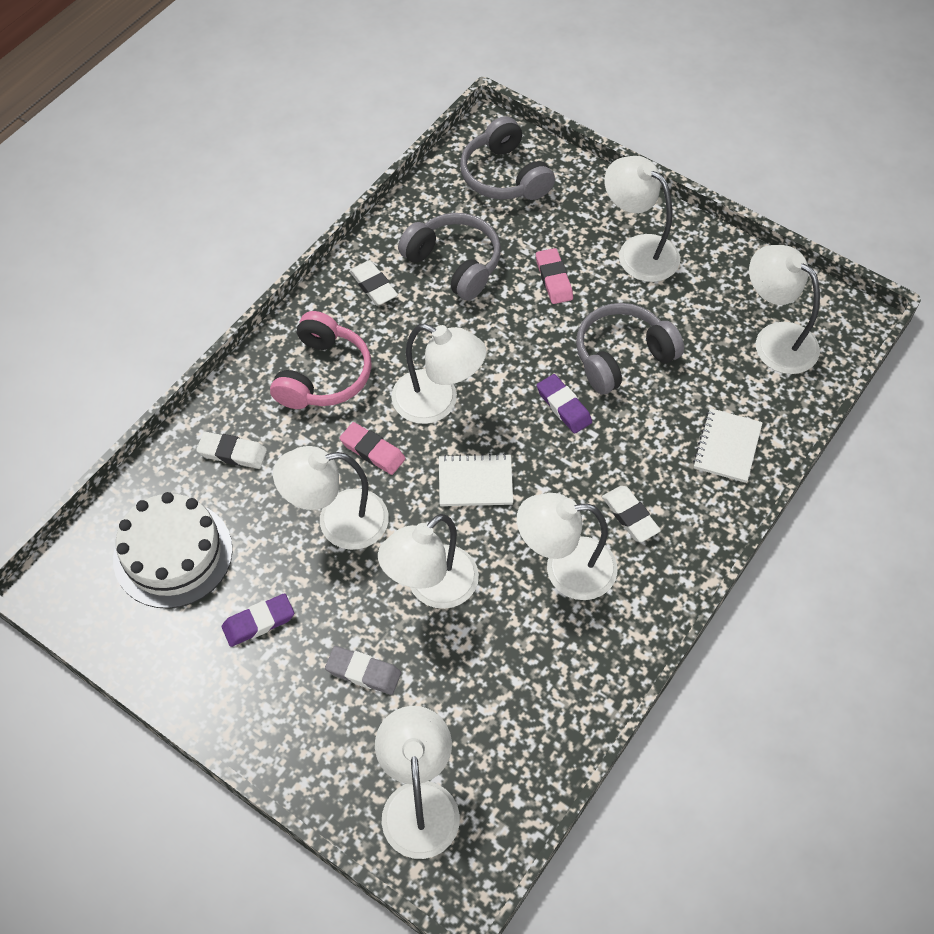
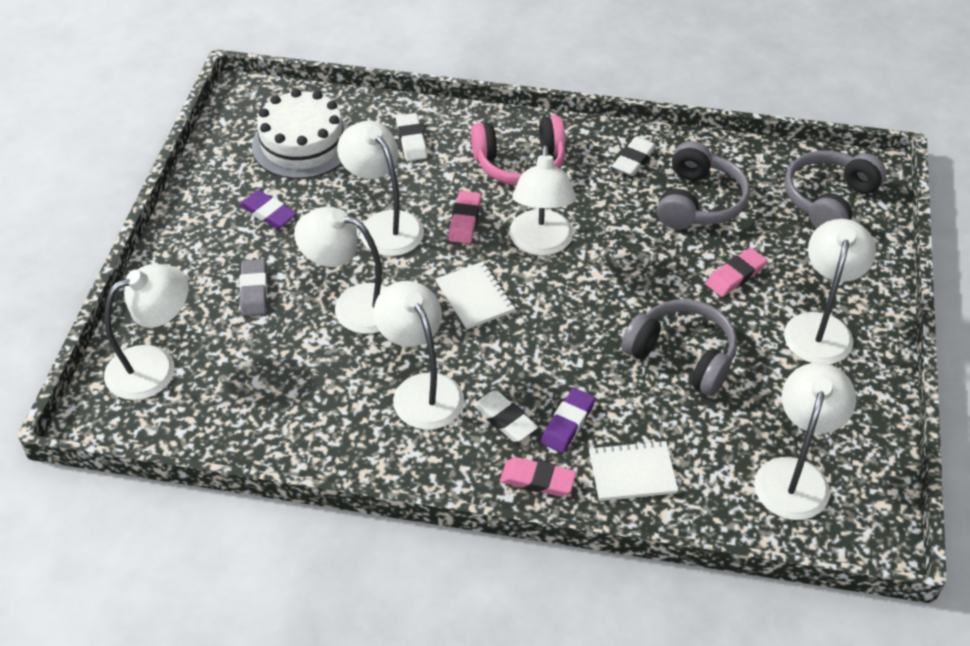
camera: 65 degrees right, 10 degrees down
(564, 406) = (595, 331): purple eraser -> purple eraser (568, 423)
(630, 516) = (505, 419): white eraser -> white eraser turned 75 degrees counterclockwise
(705, 518) = (537, 480): none -> pink eraser

